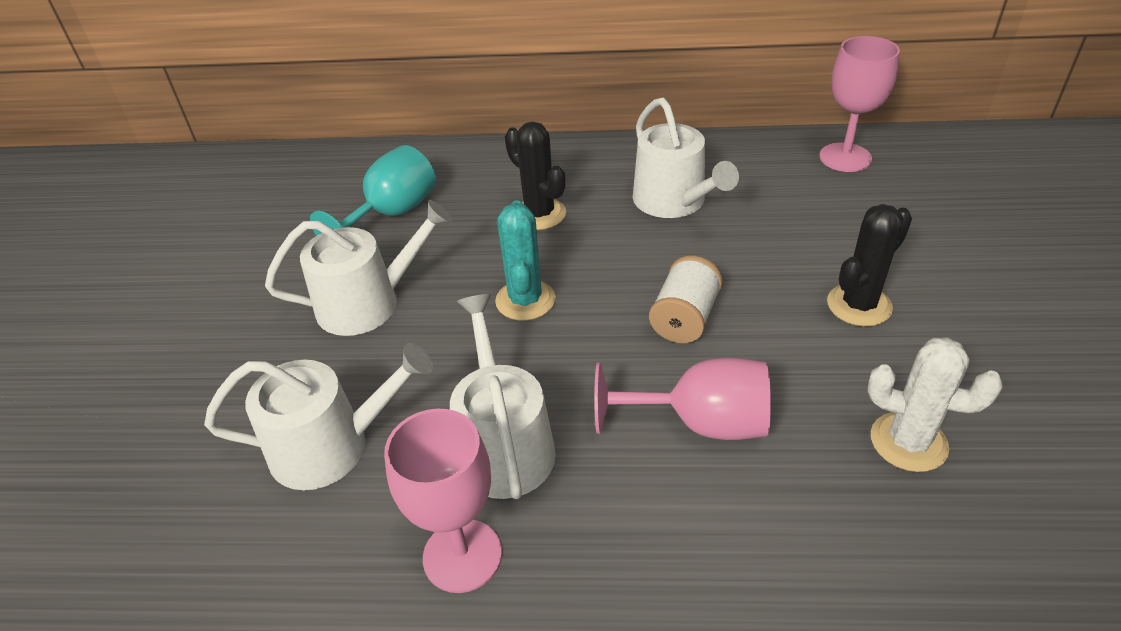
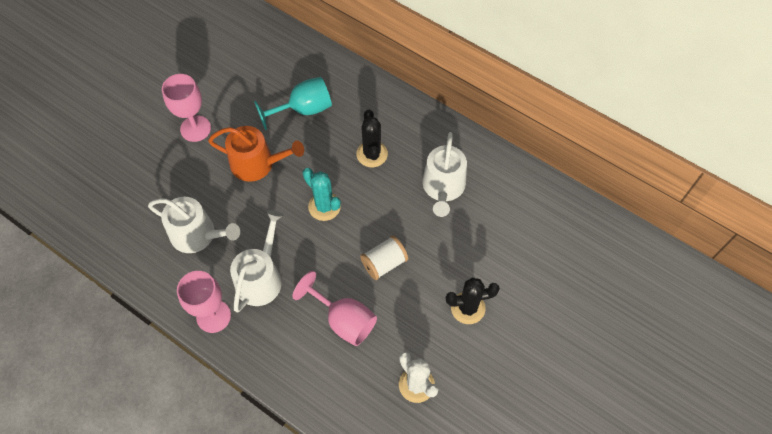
camera: 30 degrees right, 20 degrees up
(368, 303) = (257, 163): white watering can -> orange watering can
(525, 300) = (324, 206): turquoise cactus -> turquoise cactus turned 75 degrees counterclockwise
(845, 157) = (561, 213): pink goblet -> pink goblet (195, 128)

